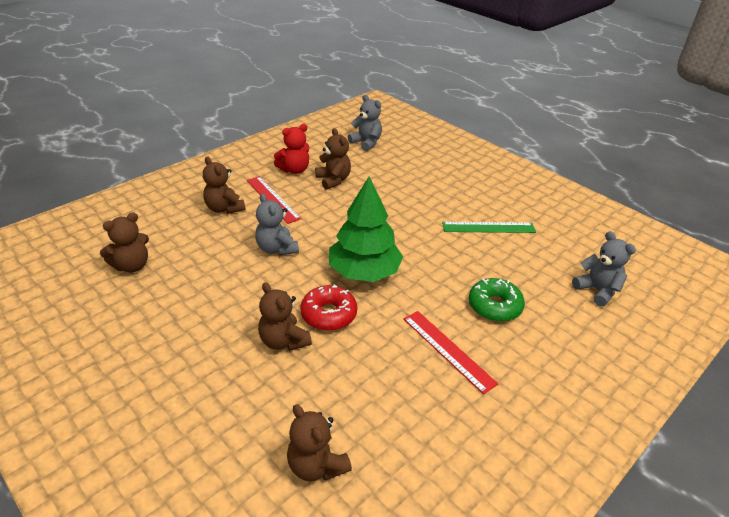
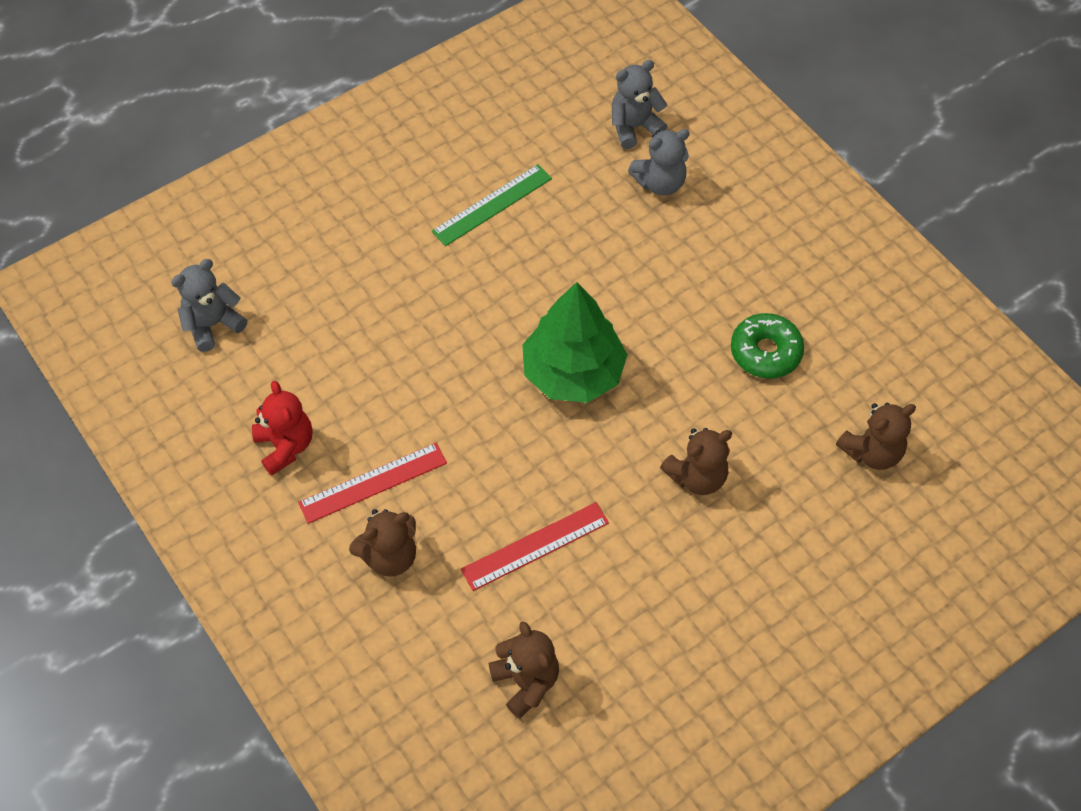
camera: 80 degrees left, 20 degrees up
(276, 248) = (508, 480): grey teddy bear -> grey teddy bear (660, 183)
(329, 314) = (653, 423): red donut -> none
(333, 180) = (330, 388): brown teddy bear -> none
(448, 350) = (722, 304): red ruler -> red ruler (535, 546)
(488, 227) = (492, 205): green ruler -> green ruler turned 45 degrees clockwise
(494, 306) = (653, 239): green donut -> green donut (765, 352)

